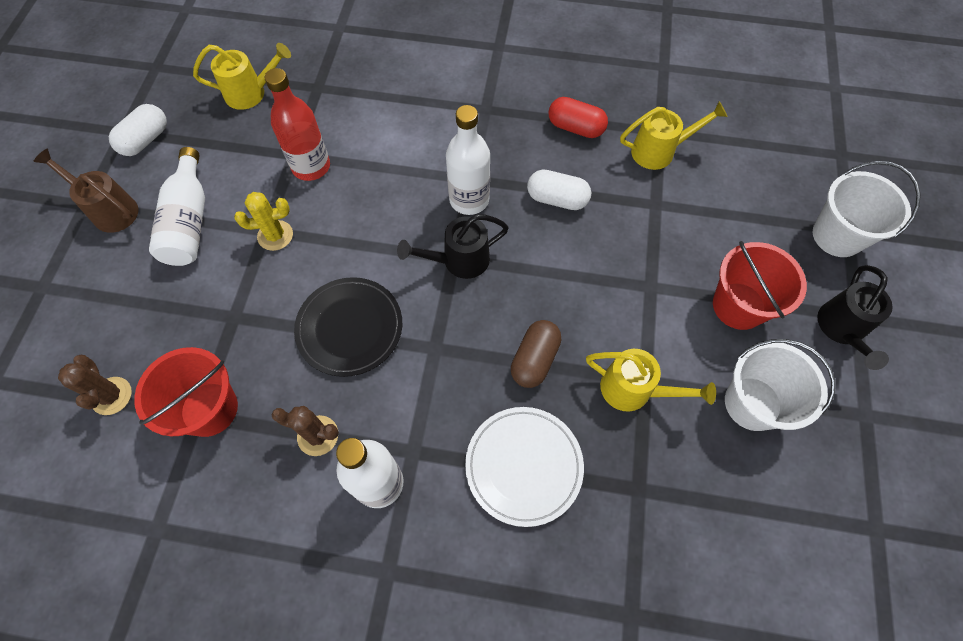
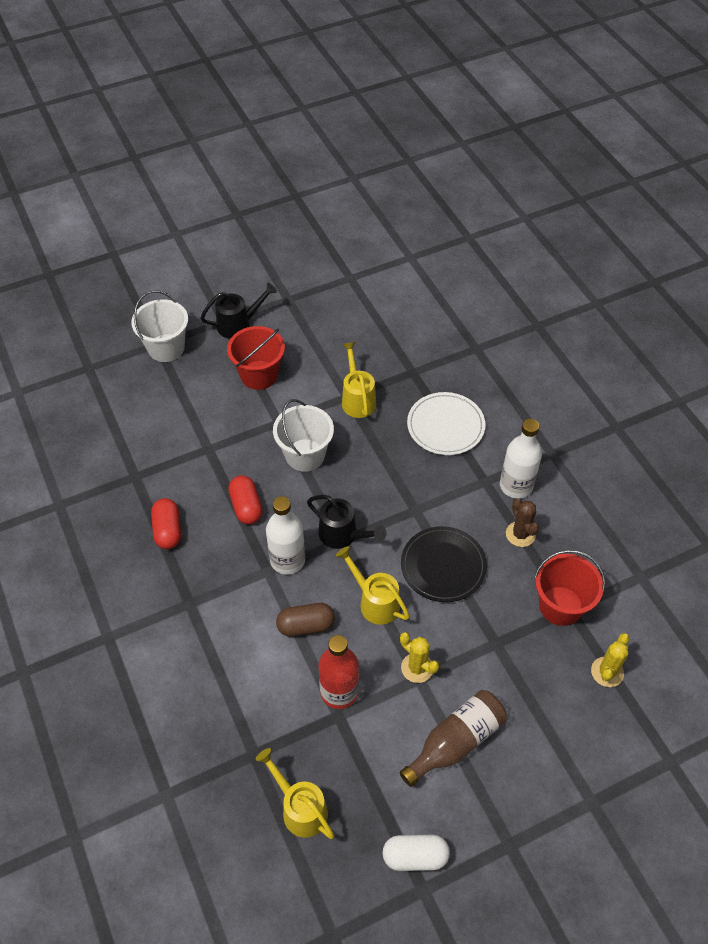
camera: 125 degrees left, 10 degrees down
(110, 210) = (497, 817): brown watering can -> none
(111, 396) = (607, 672): brown cactus -> yellow cactus
(189, 221) = (456, 742): white bottle -> brown bottle
(534, 359) = (379, 455): brown capsule -> brown capsule (306, 626)
(557, 199) = (246, 506): white capsule -> red capsule
(659, 151) = (156, 468): yellow watering can -> yellow watering can (375, 601)
(752, 403) = (321, 345): white bucket -> white bucket (305, 455)

